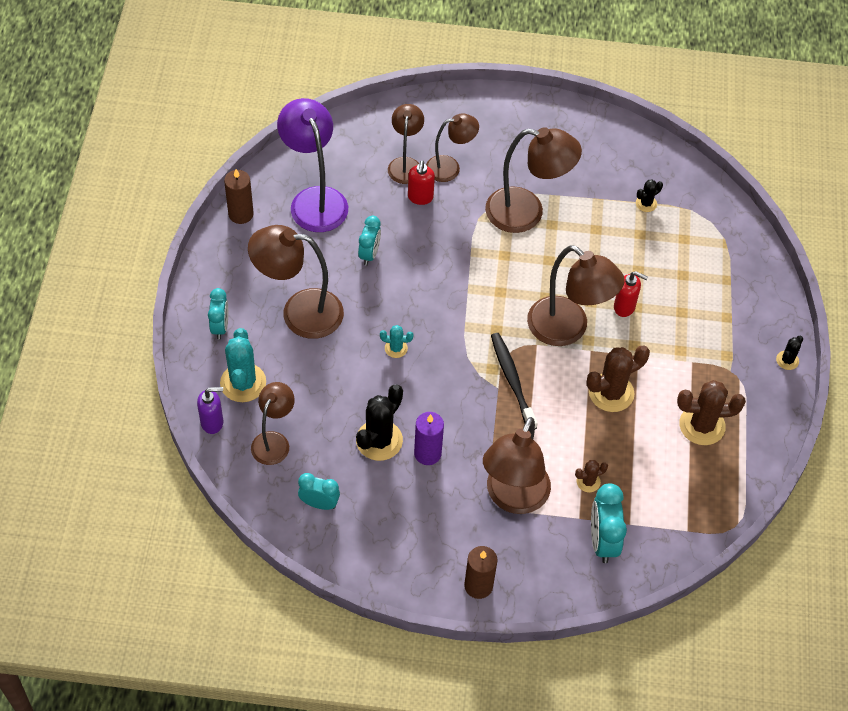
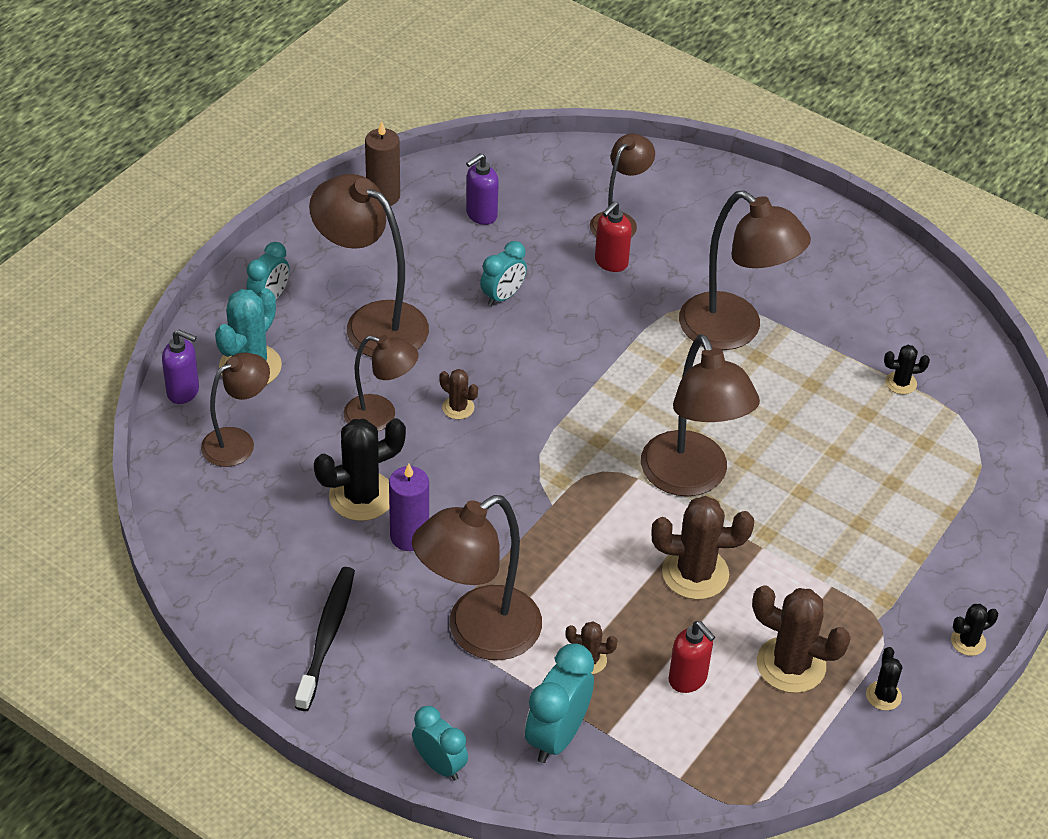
camera: 30 degrees right, 10 degrees down
(314, 199) = (481, 215): purple lamp -> purple soap dispenser
(319, 503) = (238, 531): turquoise clock -> turquoise clock (439, 765)
(396, 348) = (458, 408): turquoise cactus -> brown cactus
(450, 167) = (672, 245): brown lamp -> brown lamp (380, 416)
(478, 586) = (359, 710): brown candle -> none
(512, 380) = (576, 504): black toothbrush -> black toothbrush (326, 637)
(624, 307) = (785, 485): red soap dispenser -> red soap dispenser (688, 679)
(763, 419) = (883, 696): none -> black cactus

